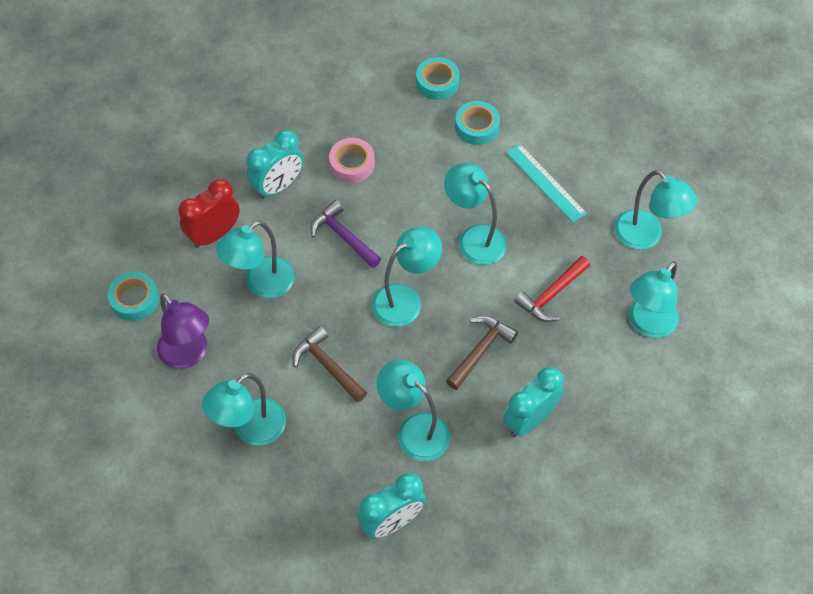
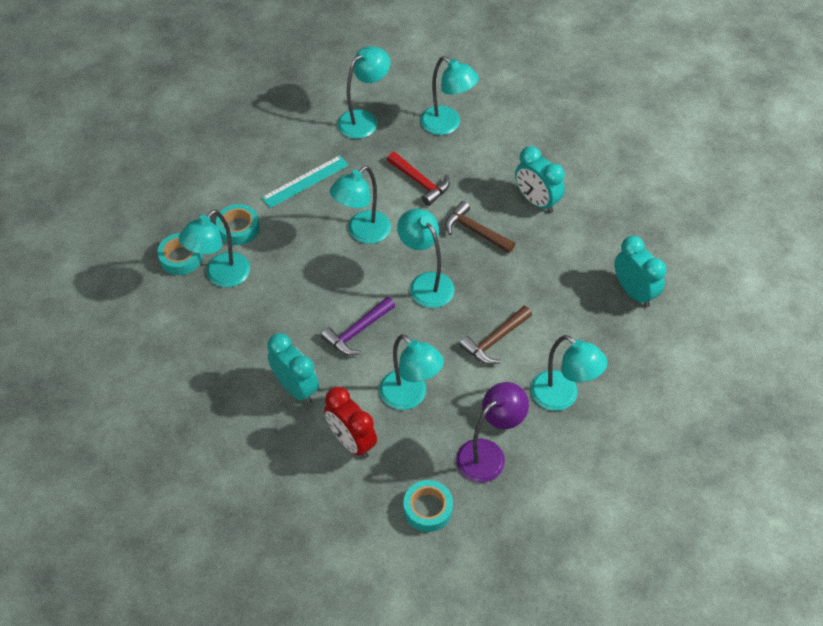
camera: 90 degrees left, 5 degrees down
(352, 164) = (273, 326): pink tape -> none
(414, 430) = (552, 277): turquoise lamp -> turquoise lamp (221, 276)

